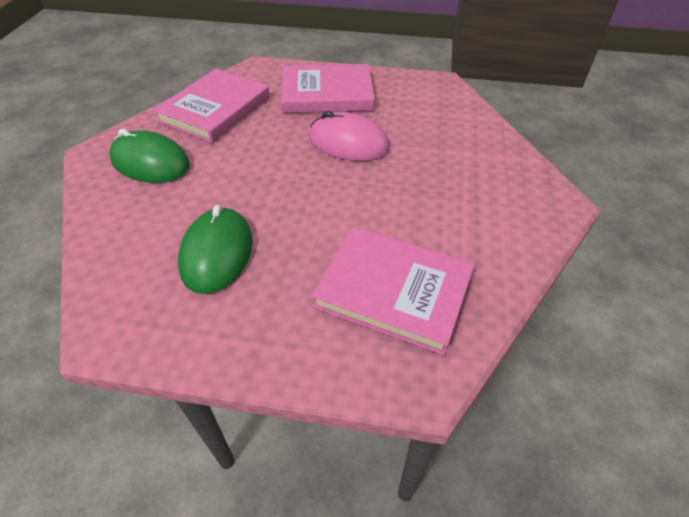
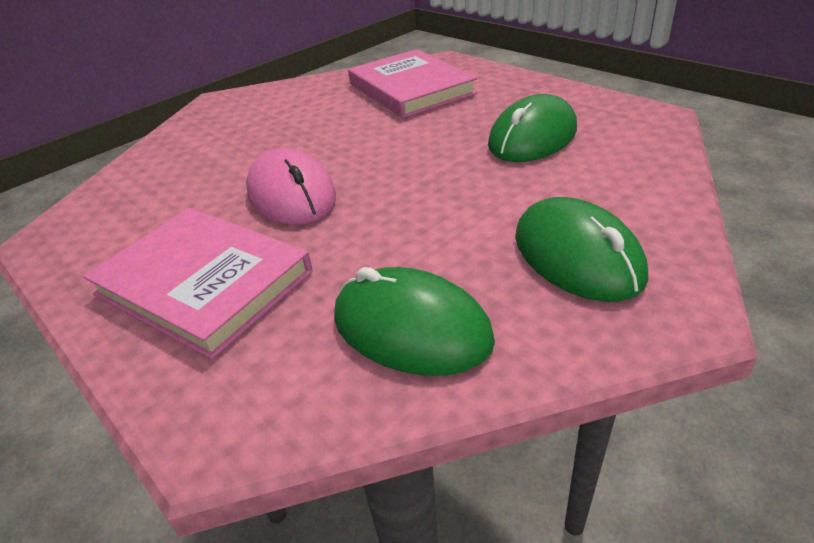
camera: 140 degrees left, 10 degrees down
(215, 109) = (411, 328): pink book -> green mouse

